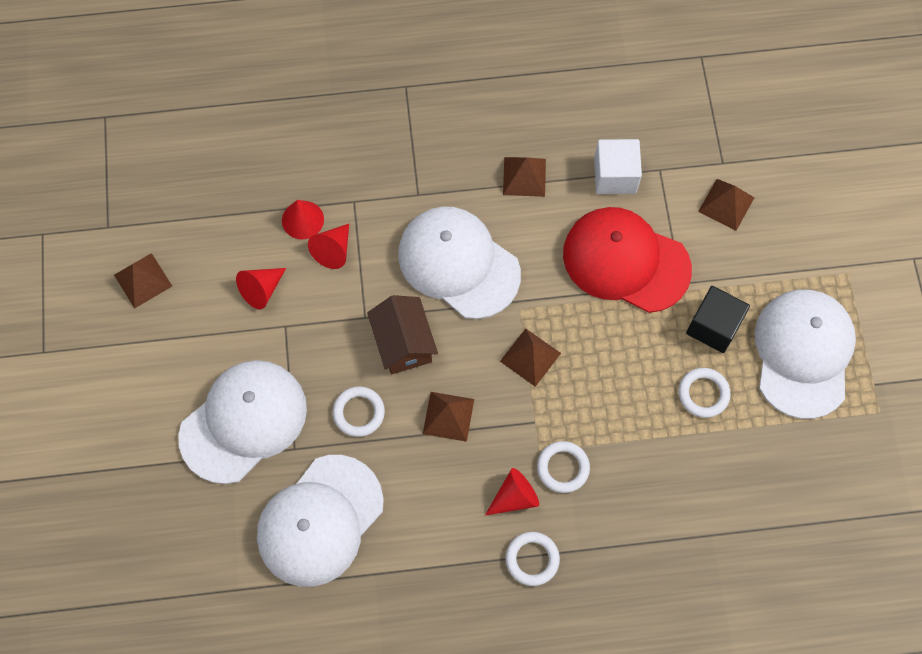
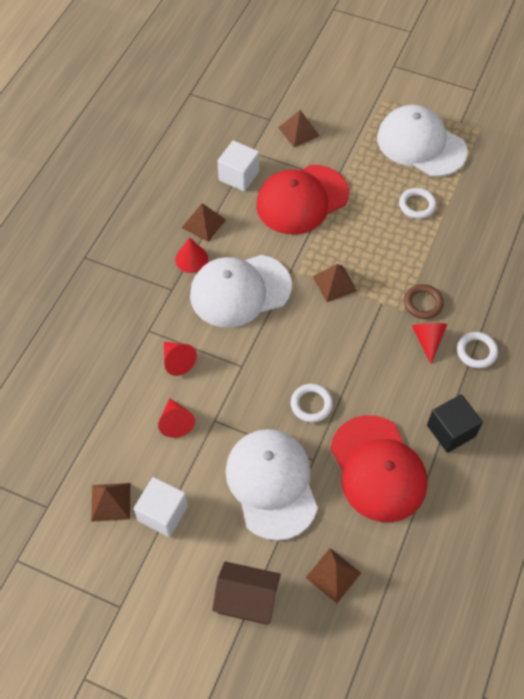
camera: 60 degrees left, 10 degrees down
(156, 335) = (163, 513): none -> white cube
(302, 220) = (139, 369): red cone -> red cone (191, 259)
(320, 520) = (378, 468): white cap -> red cap
(403, 343) = (277, 352): brown house -> brown house (247, 599)
(448, 416) = (347, 351): brown pyramid -> brown pyramid (333, 575)
(563, 468) = (423, 303): white ring -> brown ring
(713, 326) = (376, 178): black cube -> black cube (451, 431)

